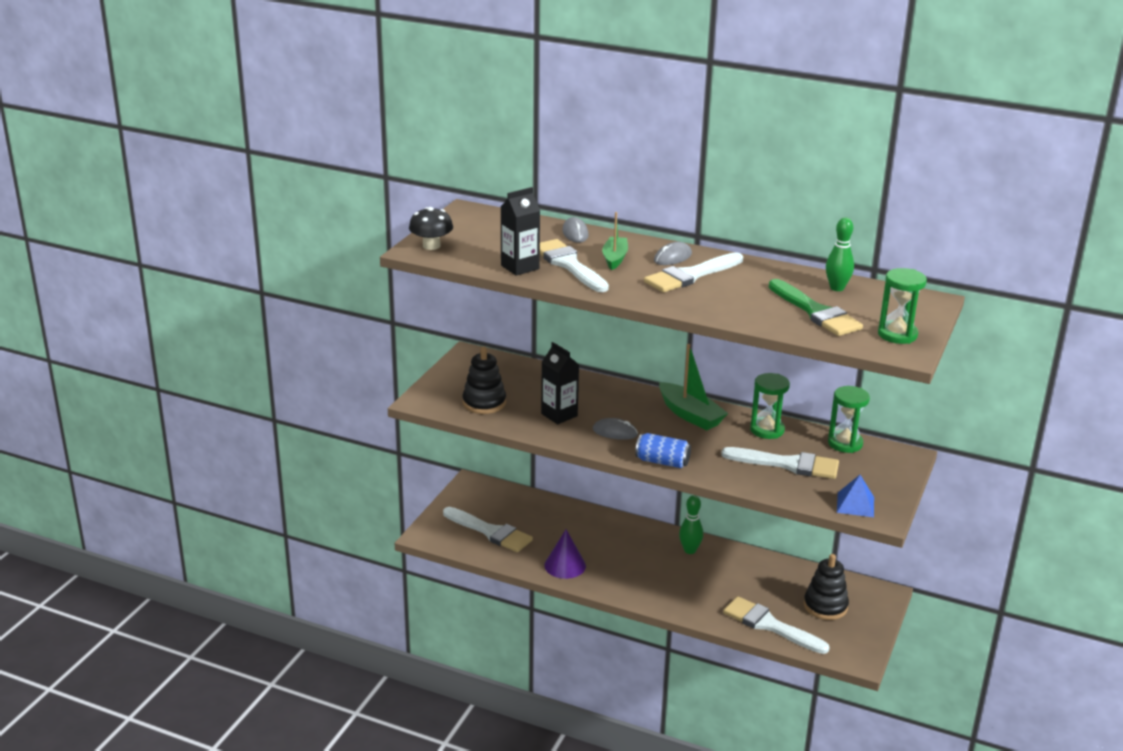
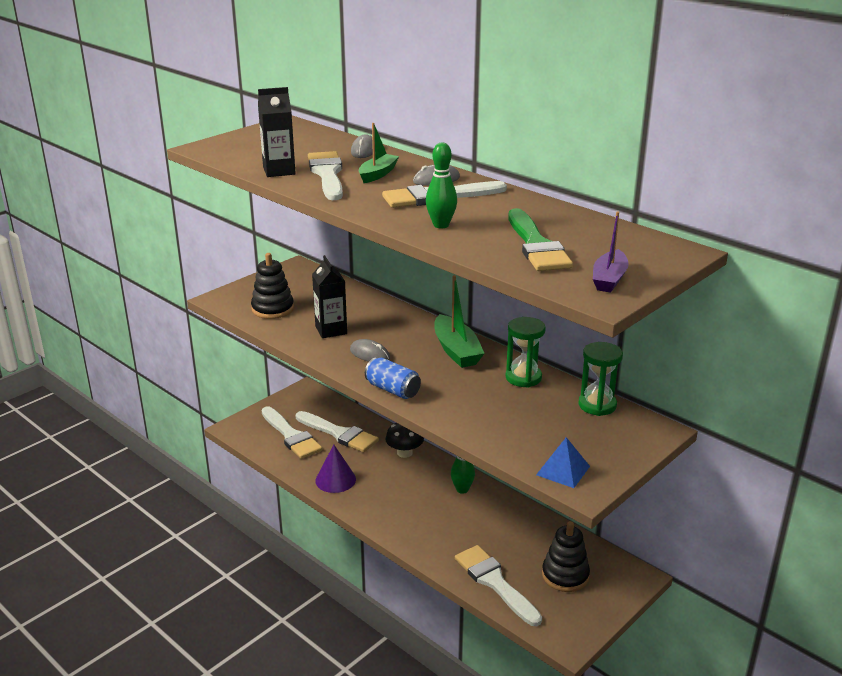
camera: 20 degrees right, 0 degrees up
(431, 246) = (221, 146): black mushroom -> black mushroom (404, 453)
(788, 464) = (519, 415): white brush -> white brush (339, 434)
(837, 288) = (583, 226): green bowling pin -> green bowling pin (441, 225)
(897, 335) = (609, 279): green hourglass -> purple boat

